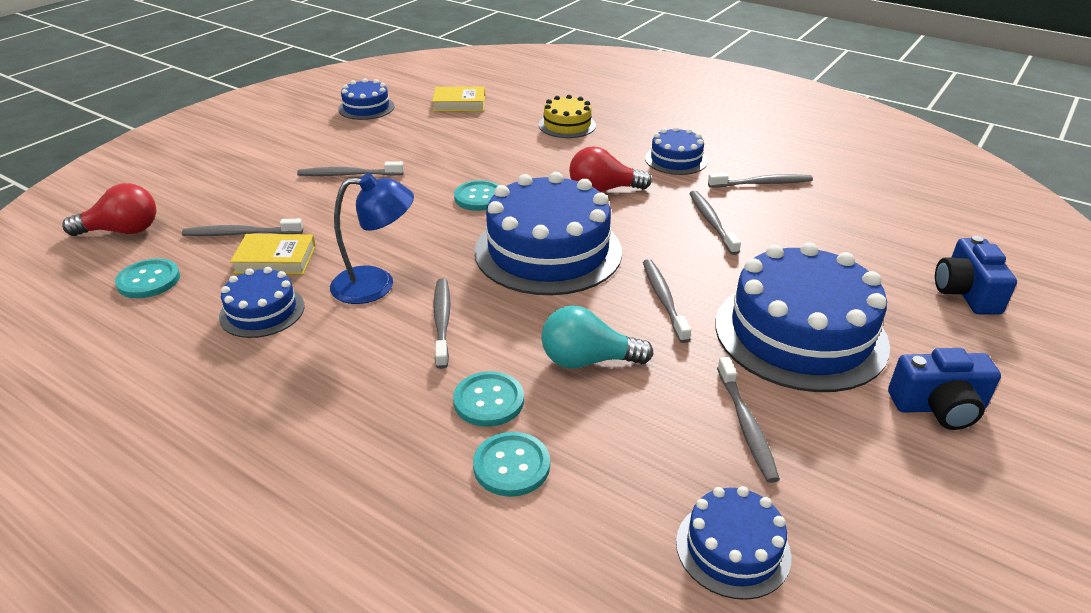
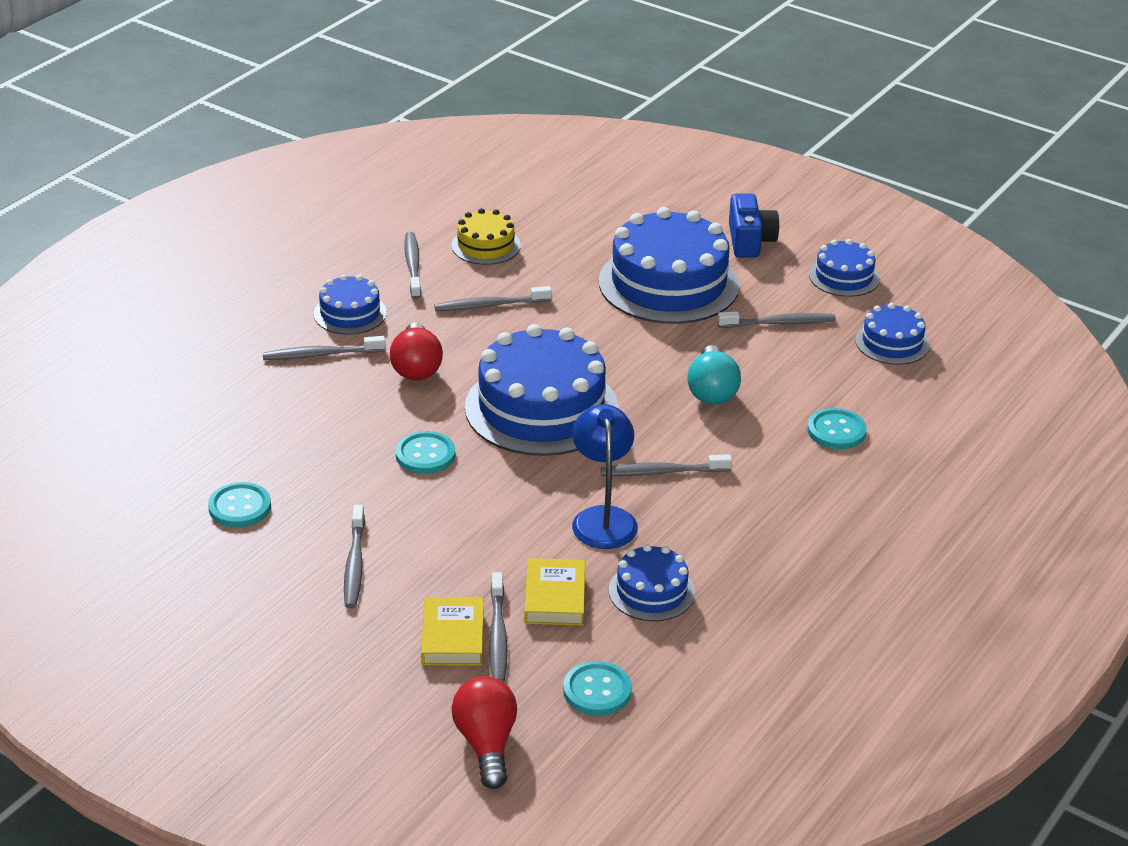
camera: 90 degrees left, 0 degrees up
(366, 108) = (137, 569): blue cake -> blue cake (844, 277)
(459, 103) = (144, 479): yellow book -> yellow book (453, 637)
(489, 401) = (767, 443): turquoise button -> turquoise button (240, 507)
(567, 125) = (239, 386): yellow cake -> yellow cake (486, 245)
(664, 300) = (623, 345): grey toothbrush -> grey toothbrush (321, 355)
(966, 293) = (609, 198): blue camera -> none

